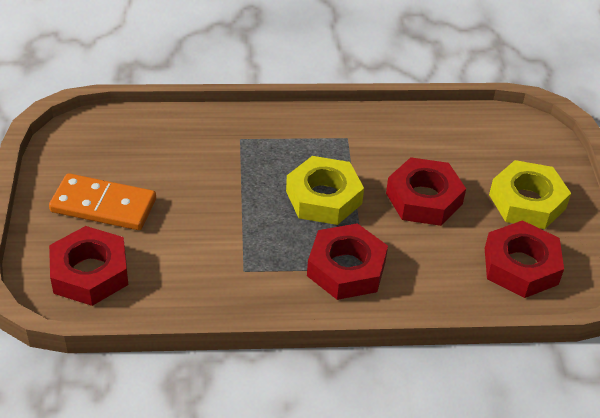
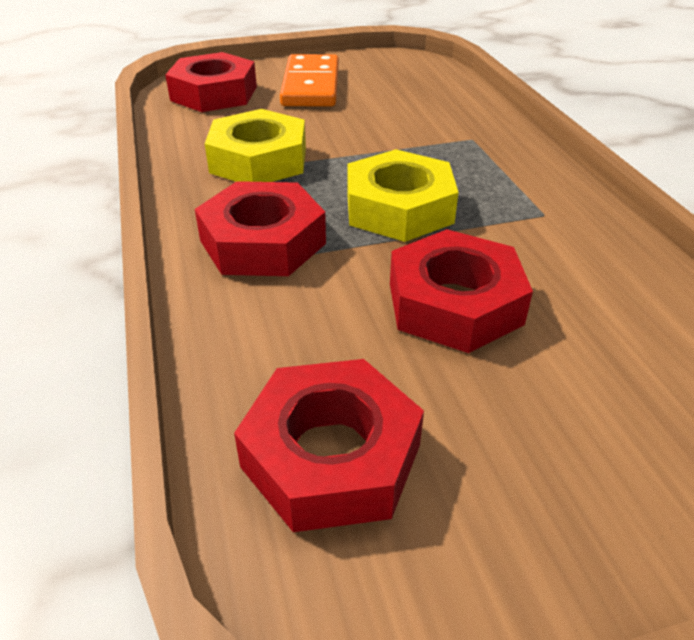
camera: 80 degrees right, 5 degrees down
(527, 202) = (537, 456): yellow nut -> yellow nut (258, 160)

